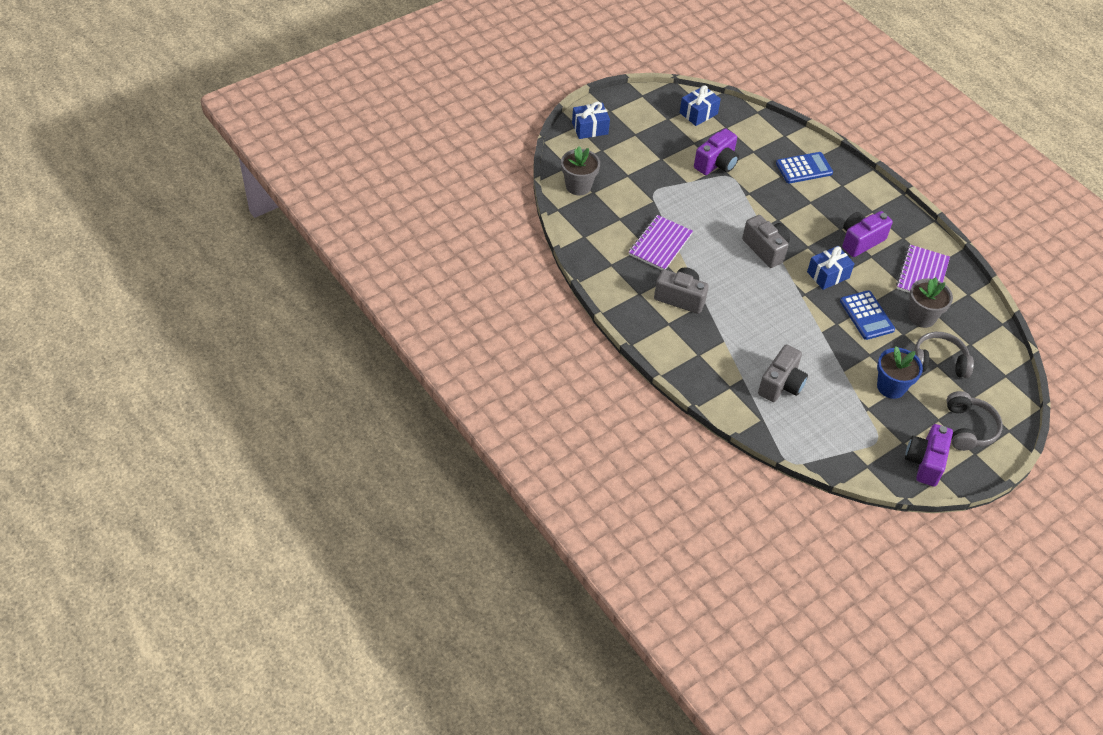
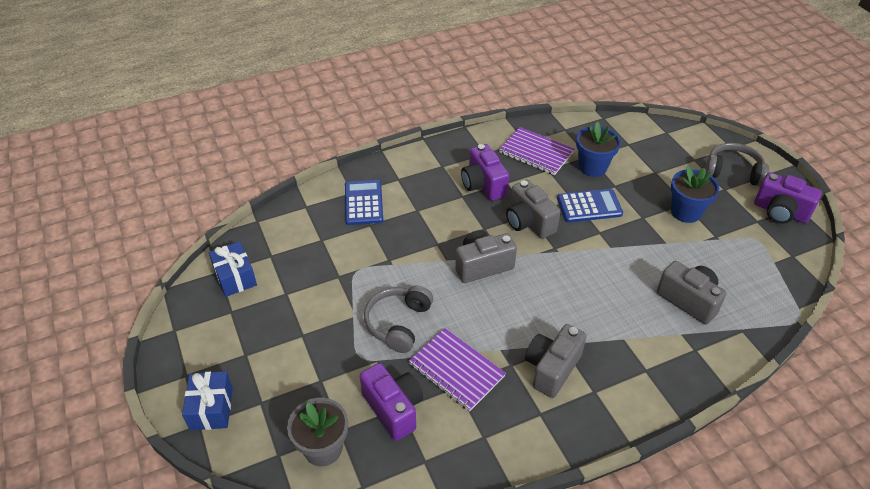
camera: 75 degrees left, 5 degrees down
(716, 164) = (330, 279): purple camera -> purple camera (394, 408)
(828, 275) = (529, 222): blue gift -> grey camera
(922, 317) = (592, 167): grey flower pot -> blue flower pot
(938, 362) = (651, 170): grey headphones -> grey headphones (398, 323)

